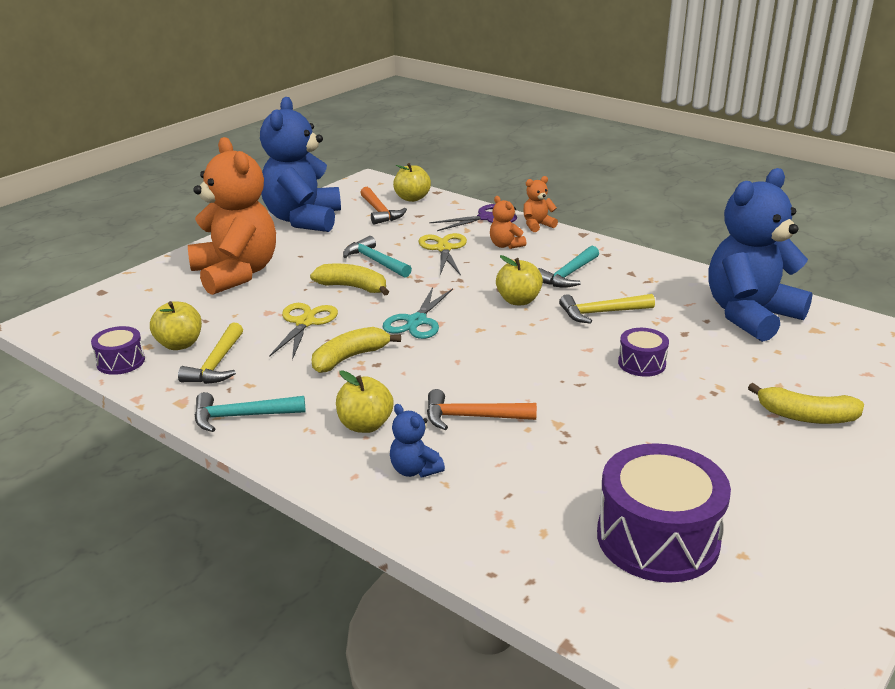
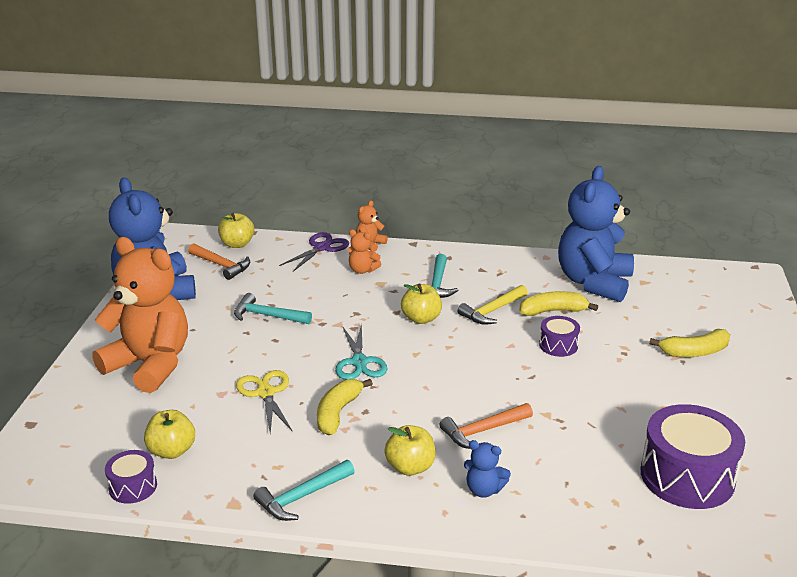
camera: 30 degrees left, 0 degrees up
(216, 364) = (228, 458): yellow hammer -> none
(353, 287) = (273, 347): yellow banana -> yellow banana (553, 311)
(444, 248) = (314, 287): yellow scissors -> none

